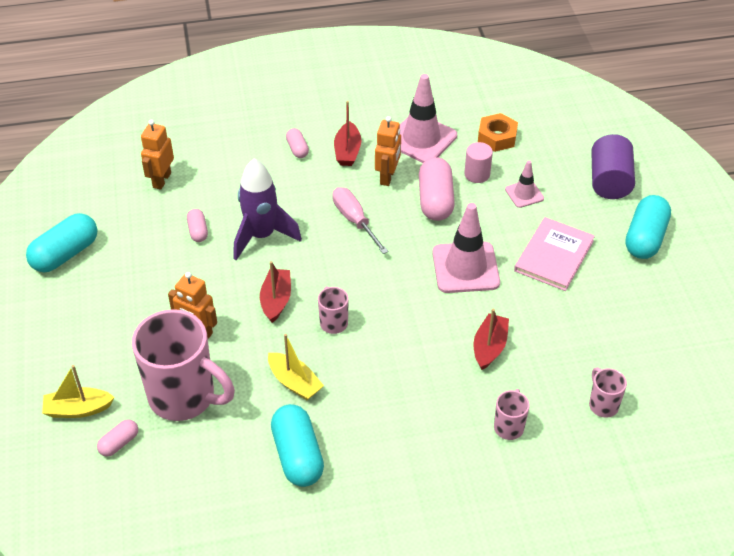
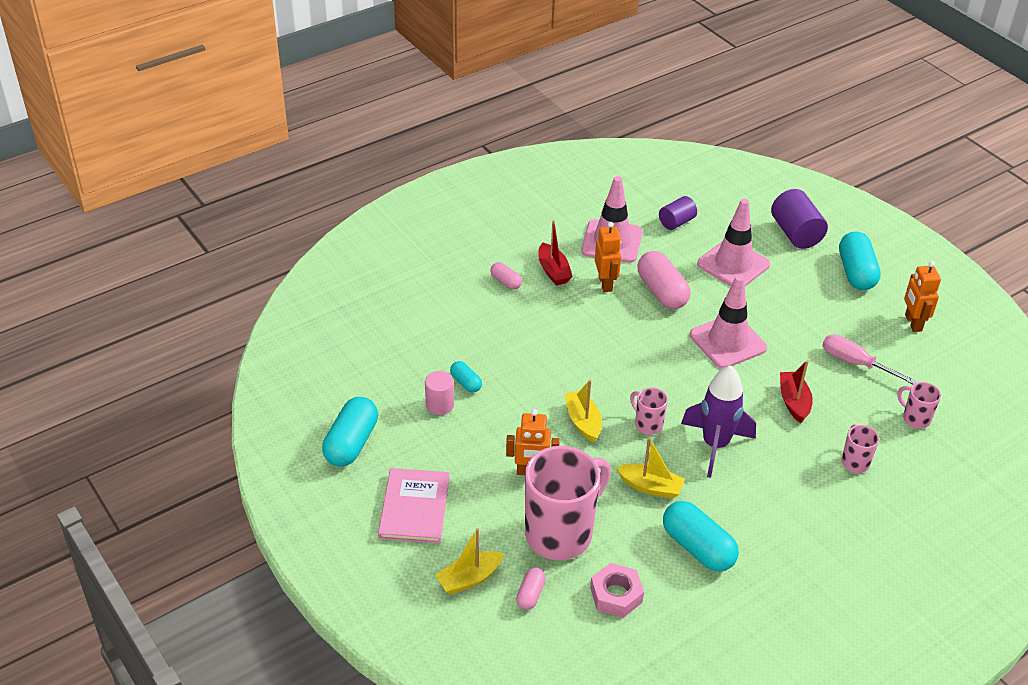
camera: 25 degrees left, 5 degrees down
(161, 180) = (396, 347): orange robot -> orange robot (913, 323)
(184, 397) = (561, 533): pink mug -> pink mug turned 45 degrees counterclockwise
(192, 472) = (616, 595): none -> pink nut
(198, 231) = (466, 383): pink capsule -> turquoise capsule
(262, 236) = (529, 369): purple rocket -> purple rocket (715, 445)
(276, 300) = (583, 421): red boat -> yellow boat
(355, 220) = (603, 330): pink screwdriver -> pink screwdriver (856, 363)
(477, 174) = (681, 259): pink cylinder -> pink cylinder (439, 405)
(497, 137) = (676, 222): orange nut -> purple cylinder
(524, 194) = (733, 264): pink traffic cone -> pink traffic cone, size x1.88
(554, 256) = (793, 309): pink book -> pink book (414, 508)

